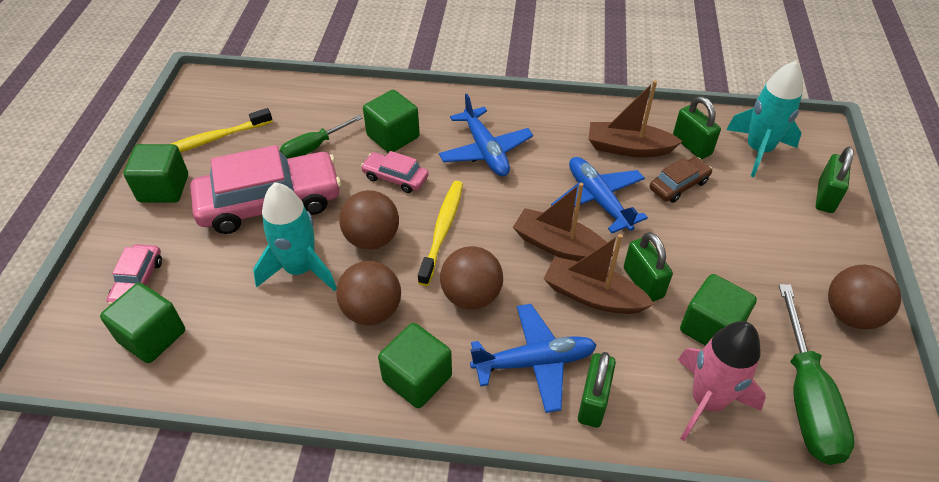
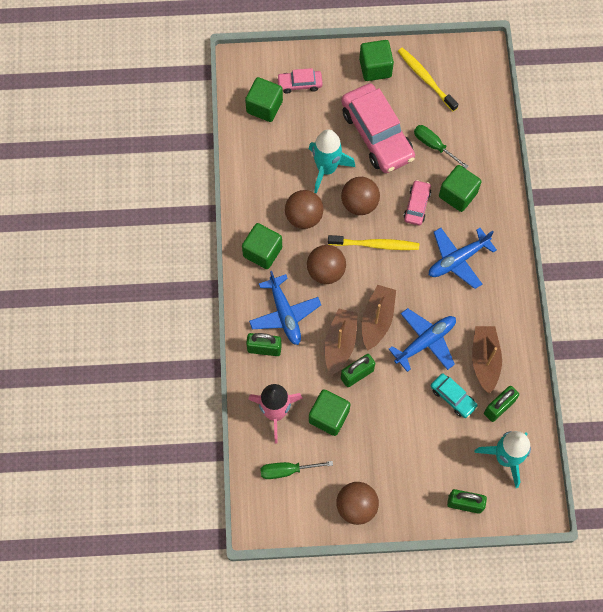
camera: 80 degrees right, 20 degrees up
(679, 185) = (453, 397): brown car -> turquoise car
(806, 400) = (286, 470): green screwdriver -> green screwdriver, size x0.60

